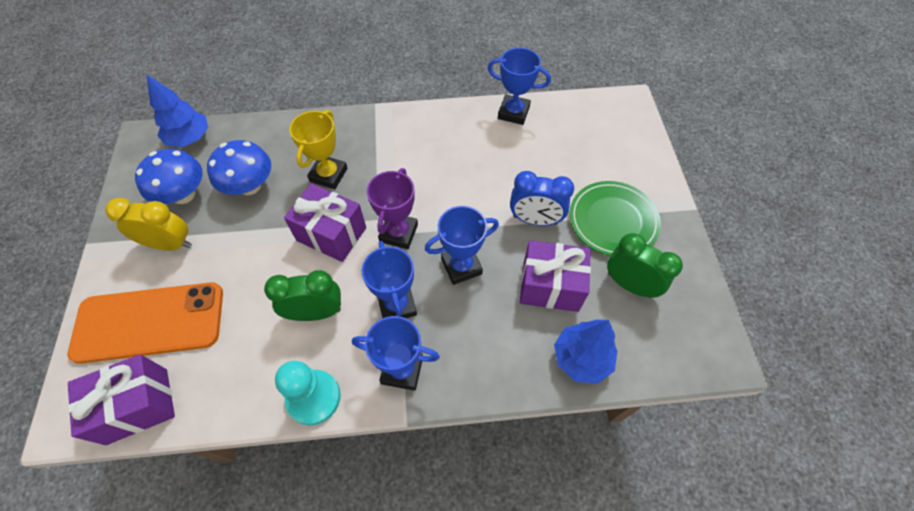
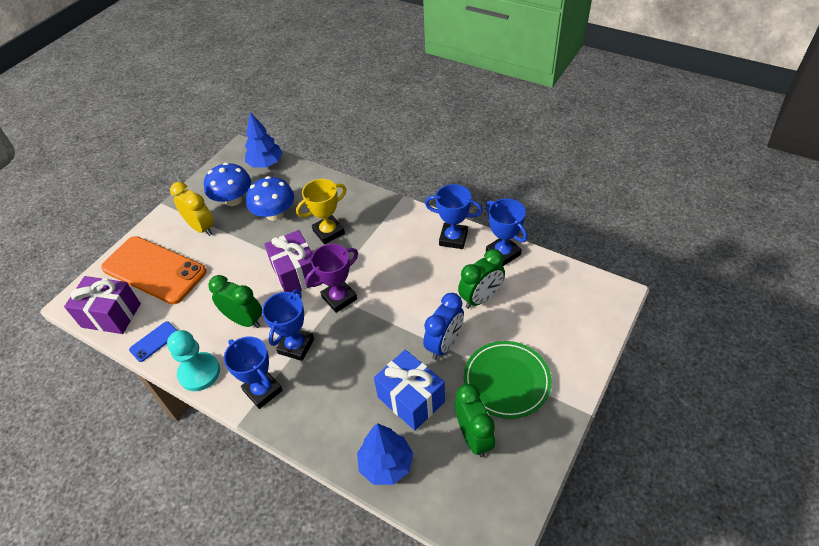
camera: 40 degrees right, 10 degrees down
(225, 400) = (154, 341): none -> blue phone
(461, 266) = (360, 346): blue trophy -> blue trophy (453, 238)
(529, 162) = (481, 298): none -> green clock
(535, 220) = (444, 344): blue clock -> blue clock turned 105 degrees counterclockwise
(550, 286) = (411, 399): purple gift -> blue gift

